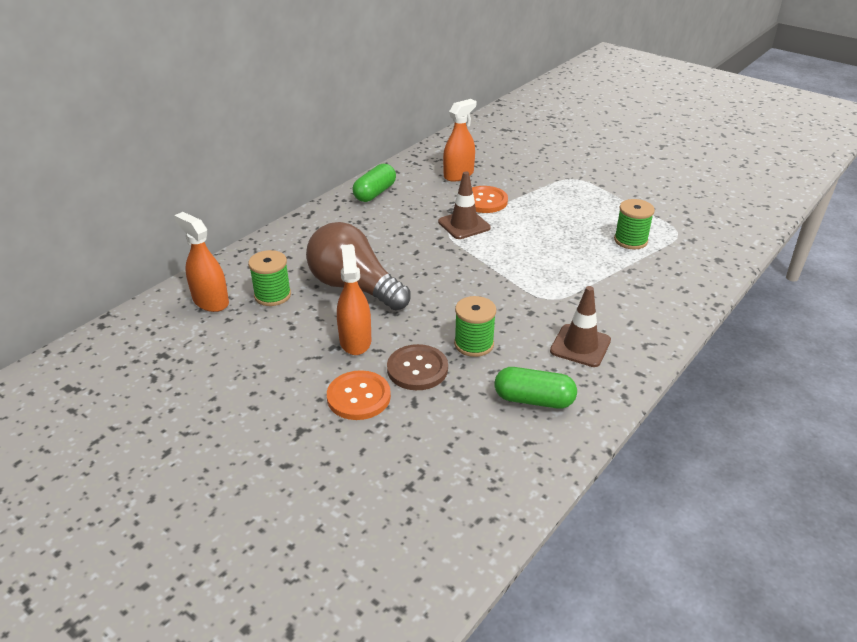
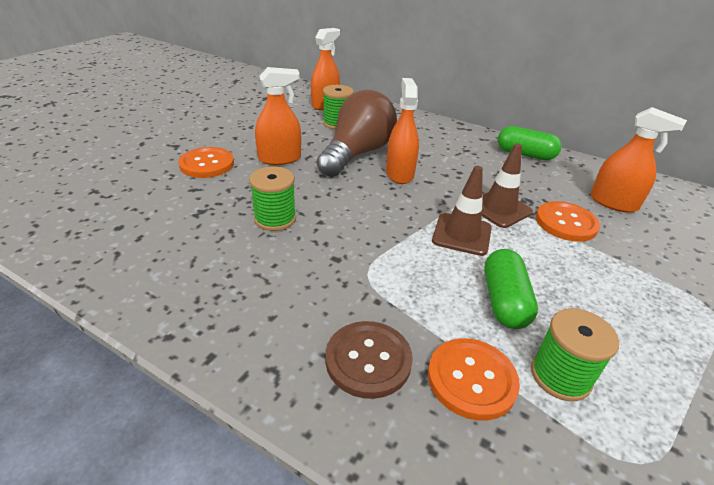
camera: 80 degrees right, 0 degrees up
(400, 266) = (399, 174): none -> orange spray bottle
(417, 369) = (239, 189): brown button -> brown button (368, 360)
(534, 400) = (179, 258): green capsule -> green capsule (504, 301)
(580, 346) = (271, 299): brown traffic cone -> brown traffic cone (462, 234)
(638, 270) = (471, 379): none -> orange button

